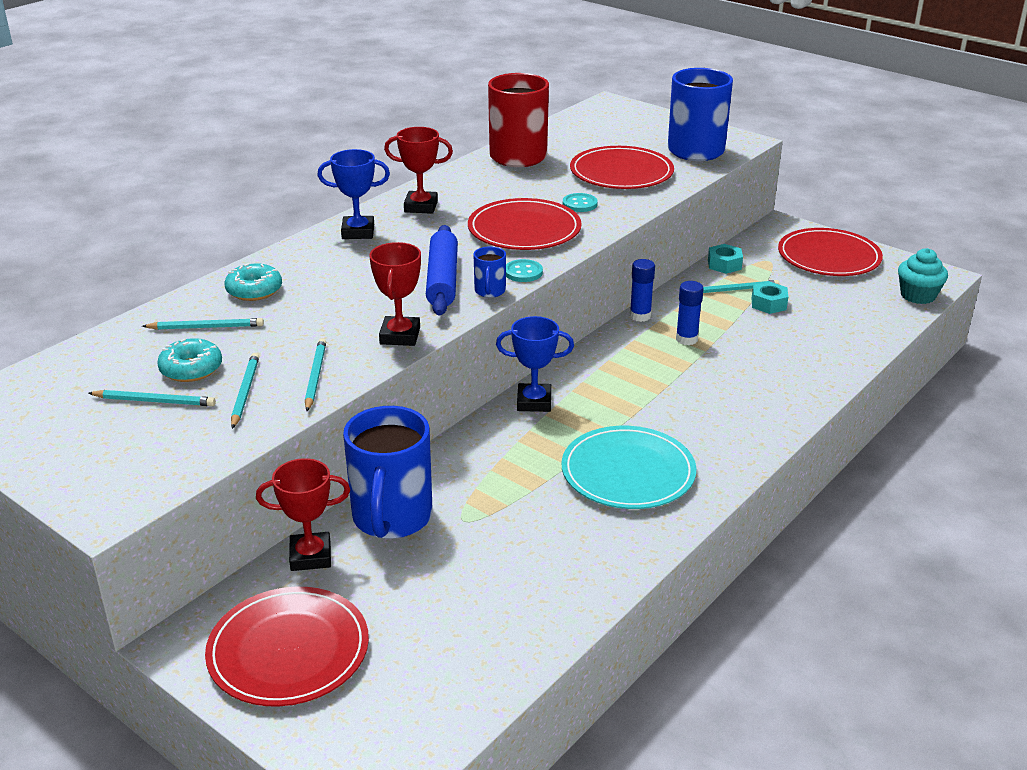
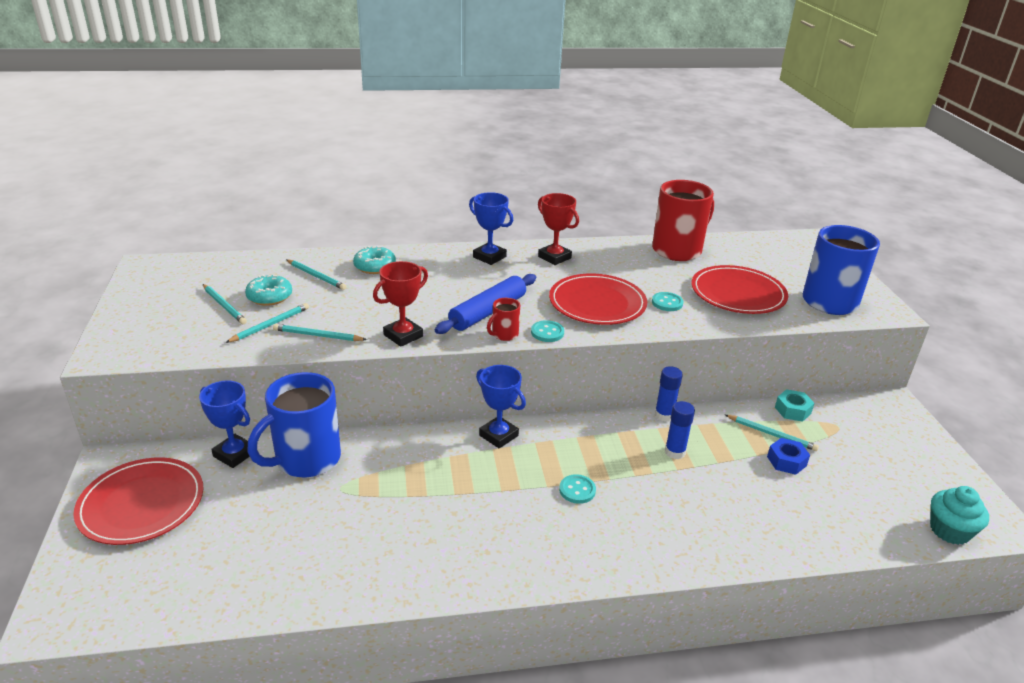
camera: 40 degrees right, 0 degrees up
(310, 556) = (234, 454): red trophy -> blue trophy
(315, 376) = (318, 335): turquoise pencil -> turquoise pencil turned 120 degrees counterclockwise
(490, 291) = (504, 334): blue mug -> red mug
(628, 472) = (485, 525): turquoise plate -> none
(657, 406) = (577, 490): none -> turquoise button
(768, 304) = (786, 461): turquoise nut -> blue nut
(829, 257) = (903, 451): red plate -> none

